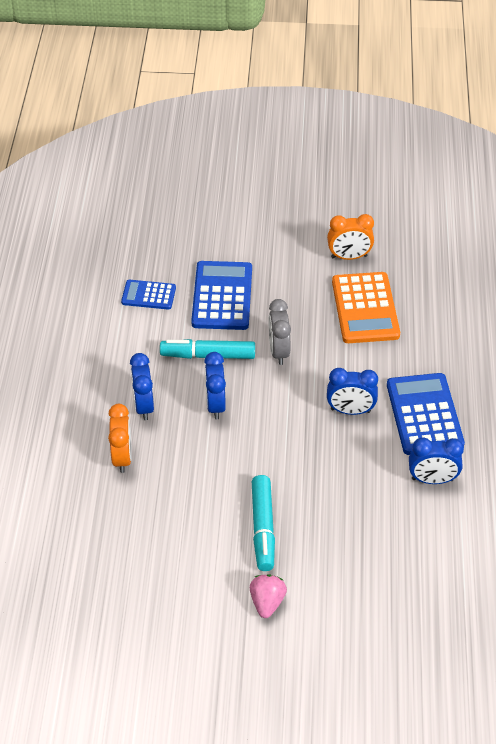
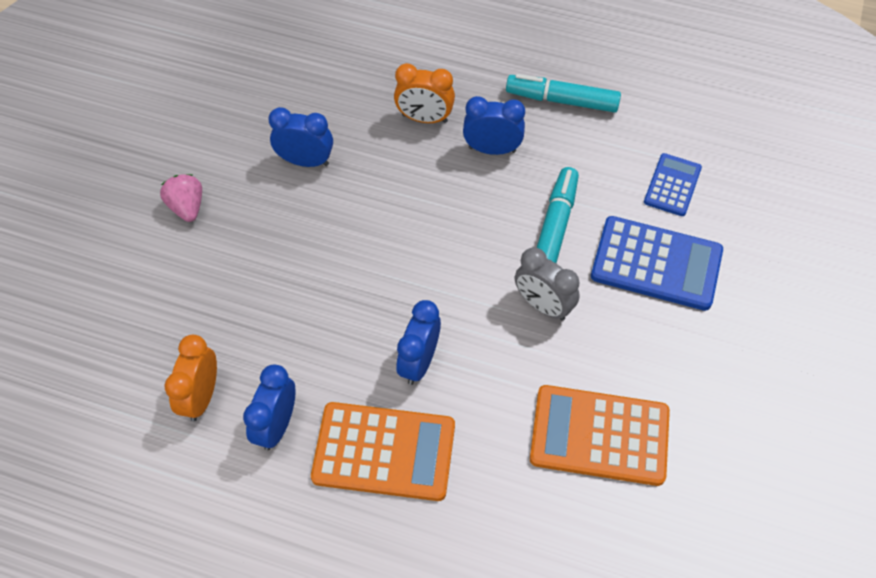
camera: 105 degrees right, 10 degrees up
(215, 405) = (473, 218): blue clock -> blue clock (305, 161)
(263, 528) = (281, 225): turquoise marker -> turquoise marker (562, 100)
(267, 602) = (187, 207): pink strawberry -> pink strawberry turned 135 degrees counterclockwise
(278, 351) = (543, 305): grey clock -> grey clock turned 150 degrees counterclockwise
(349, 257) = (711, 445): orange clock -> orange clock (201, 396)
(424, 414) = (384, 451): blue calculator -> orange calculator

